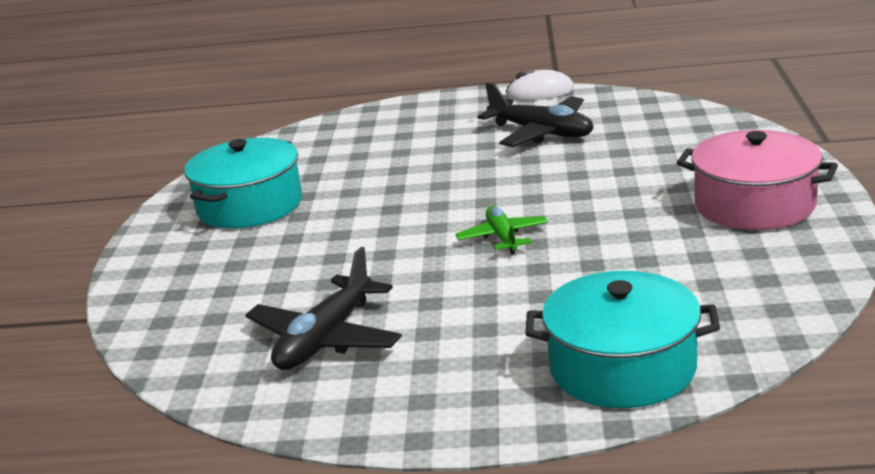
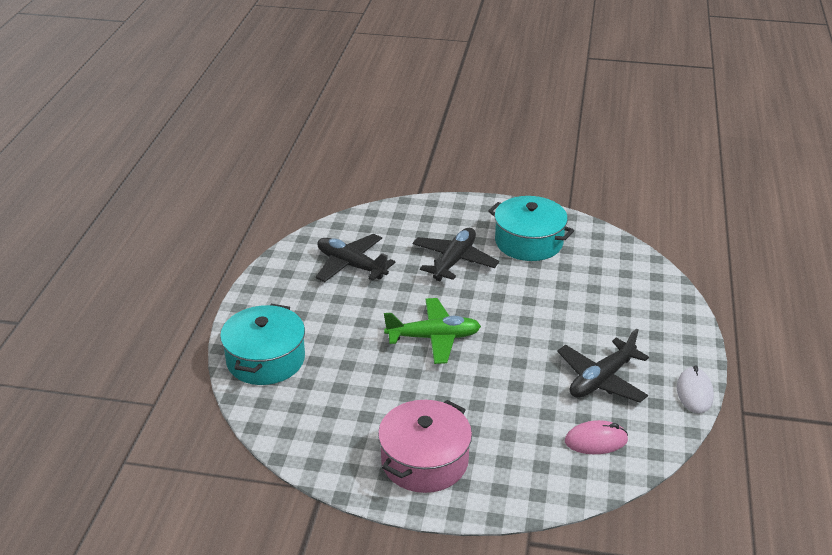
camera: 95 degrees right, 10 degrees up
(304, 251) = (454, 261): none -> black plane
(503, 237) = (433, 338): green plane -> green plane, size x1.64
(648, 125) = (596, 441): none -> pink mouse

